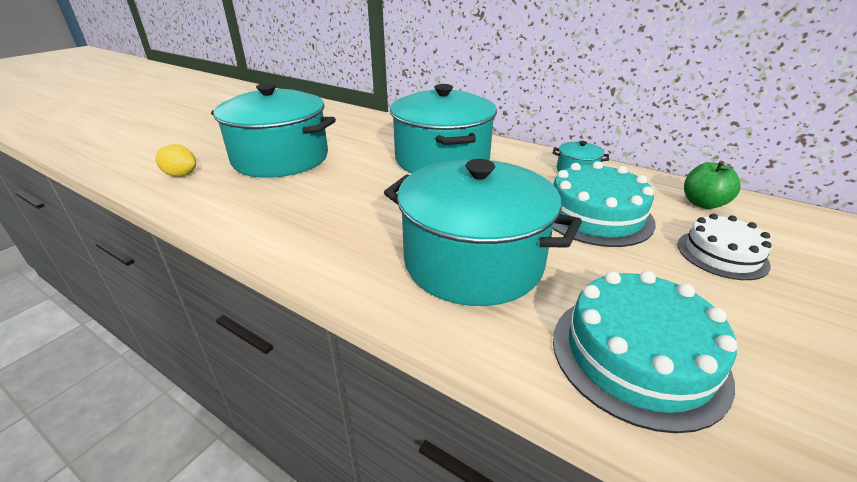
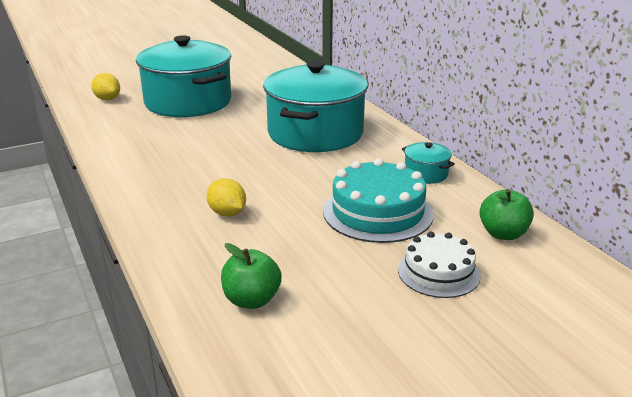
camera: 30 degrees right, 5 degrees down
(473, 261) = (227, 213): turquoise pot -> yellow lemon
(638, 355) = (251, 300): turquoise cake -> green apple

